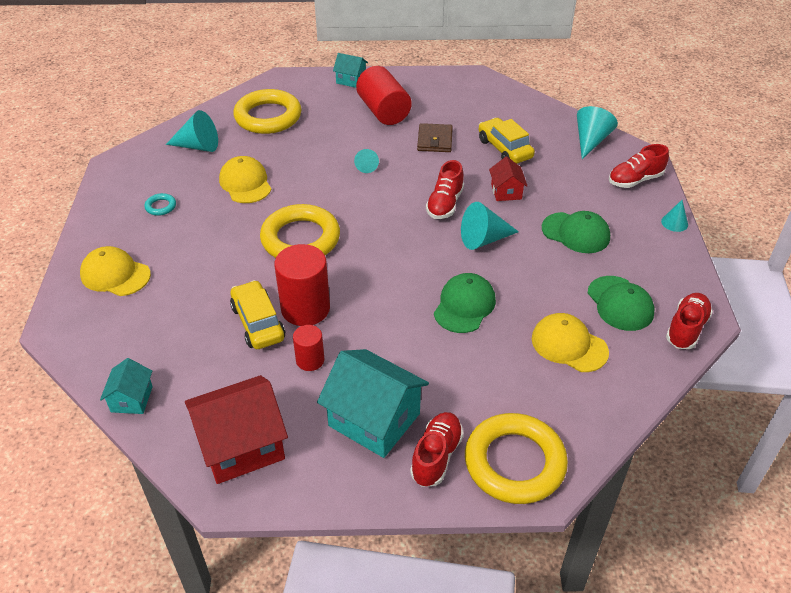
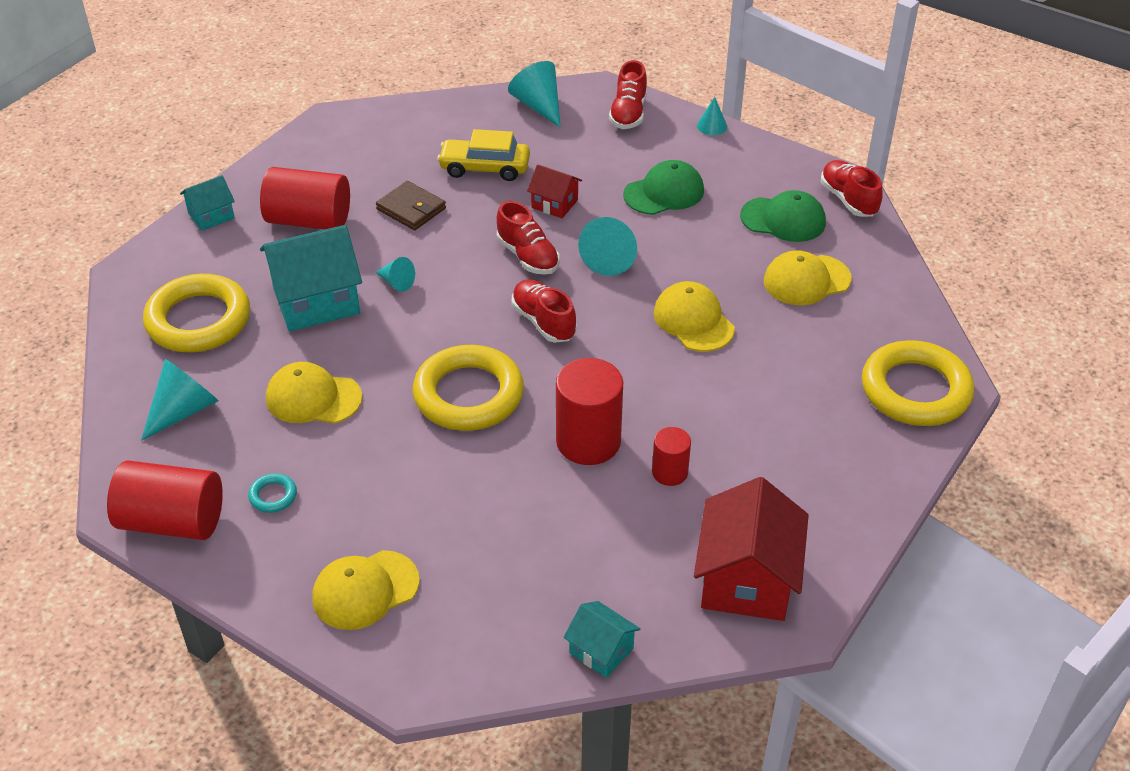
camera: 55 degrees left, 0 degrees up
(117, 183) = (172, 521): none -> red cylinder
(258, 323) = (575, 490): yellow car -> none
(374, 419) = (791, 460): turquoise house -> turquoise house (316, 301)
(436, 456) = (870, 438): red shoe -> red shoe (543, 322)
(464, 305) = (693, 321): green cap -> yellow cap

